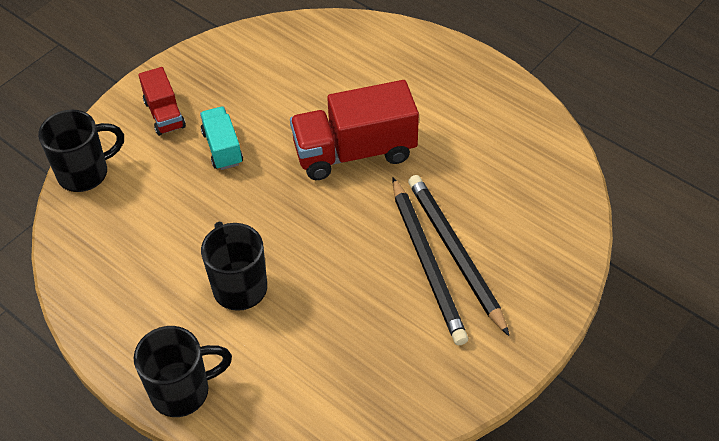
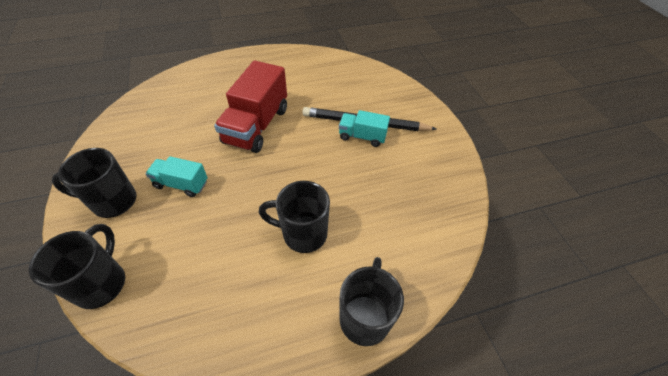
camera: 60 degrees left, 0 degrees up
(164, 114) = (113, 201): red truck -> black mug
(427, 263) = (362, 136): black pencil -> turquoise truck

